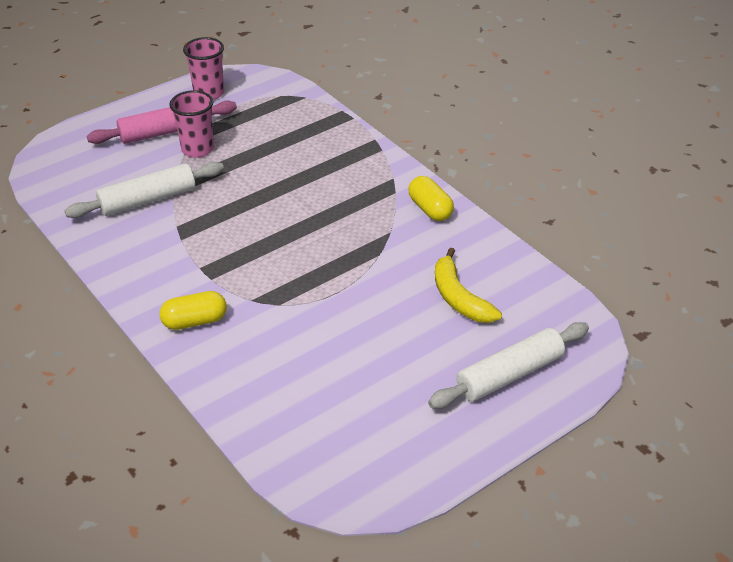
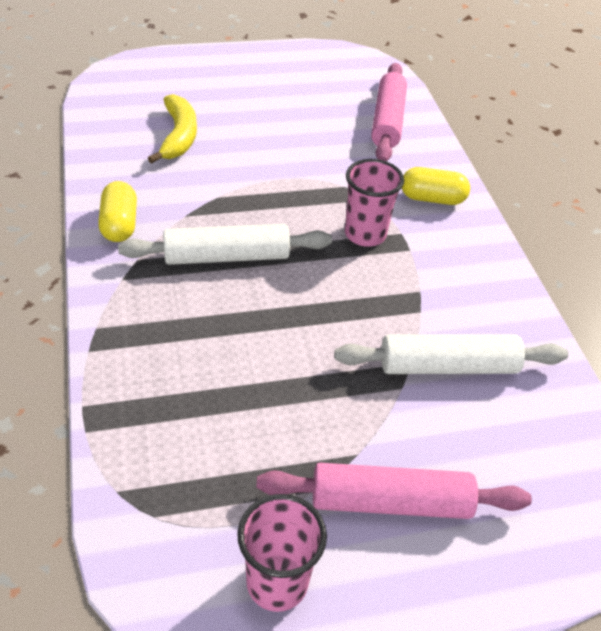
camera: 160 degrees left, 5 degrees up
(197, 149) = (350, 436): pink cup -> pink cup (365, 234)
(273, 400) = (387, 121): none -> pink rolling pin
(509, 375) = (195, 78): white rolling pin -> white rolling pin (227, 256)

